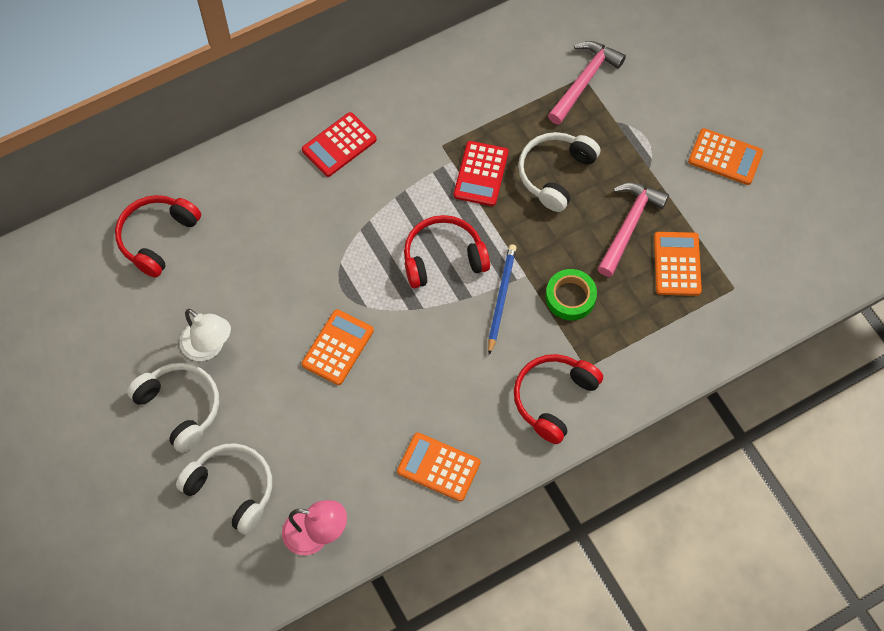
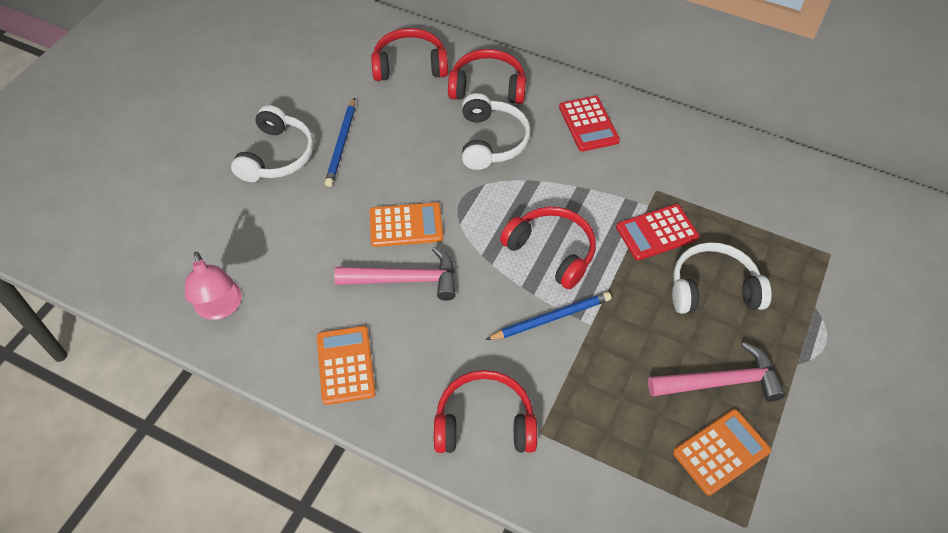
camera: 55 degrees right, 10 degrees down
(209, 347) = (342, 144): white lamp -> blue pencil
(232, 489) = (226, 227): white headphones -> white headphones (491, 141)
(236, 192) = (487, 87): none -> red headphones
(339, 145) = (588, 124): red calculator -> red calculator turned 120 degrees counterclockwise
(570, 297) = (601, 375): green tape -> none
(584, 81) = (827, 257): pink hammer -> pink hammer (405, 280)
(725, 157) = (880, 427): orange calculator -> none

